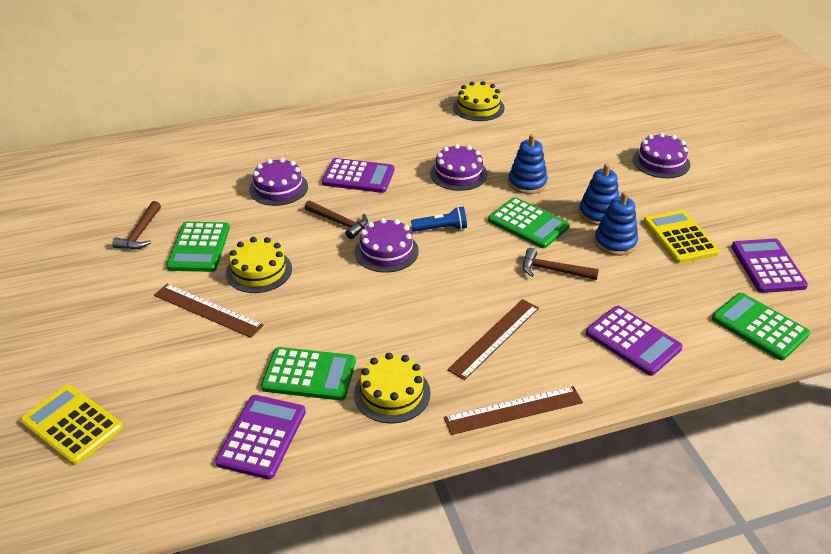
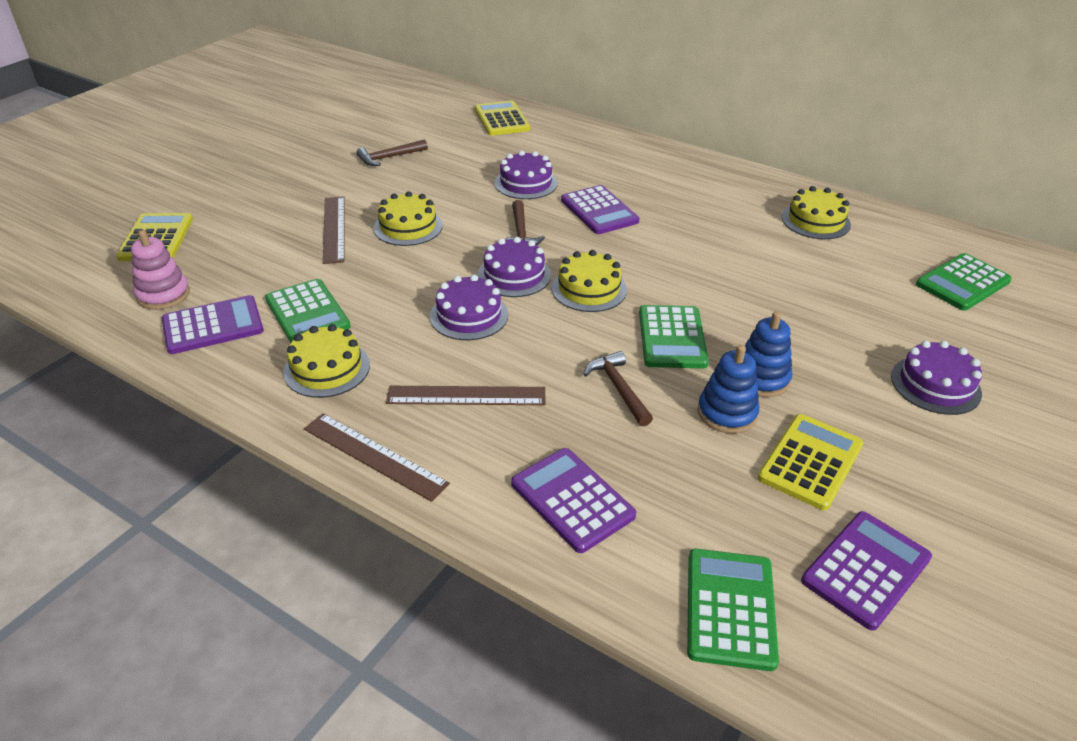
camera: 50 degrees right, 0 degrees up
(171, 153) = (502, 119): none -> yellow calculator
(175, 452) = (163, 295): none -> pink stacking toy
(199, 247) = (403, 188): green calculator -> green calculator (962, 283)
(441, 228) = (589, 289): blue flashlight -> yellow cake
(458, 174) = (687, 260): purple cake -> purple cake (469, 315)
(527, 183) = (739, 307): blue stacking toy -> none
(633, 341) = (572, 499): purple calculator -> purple calculator turned 135 degrees clockwise

